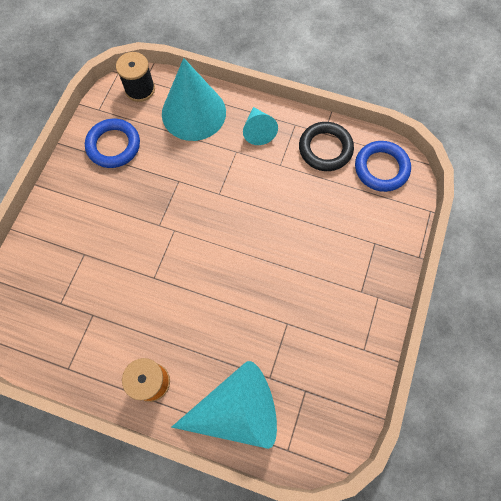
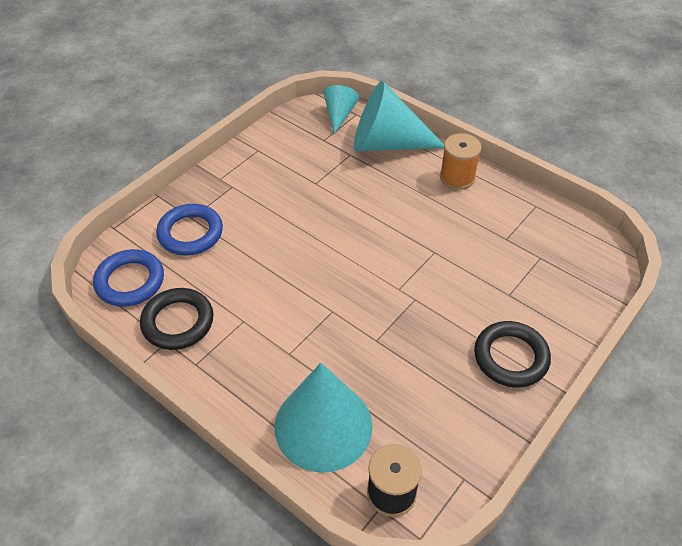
camera: 160 degrees left, 20 degrees down
(77, 199) = (510, 357): none -> black ring
(113, 145) = (451, 413): blue ring -> blue ring (190, 233)
(258, 130) = (247, 371): turquoise cone -> turquoise cone (339, 115)

